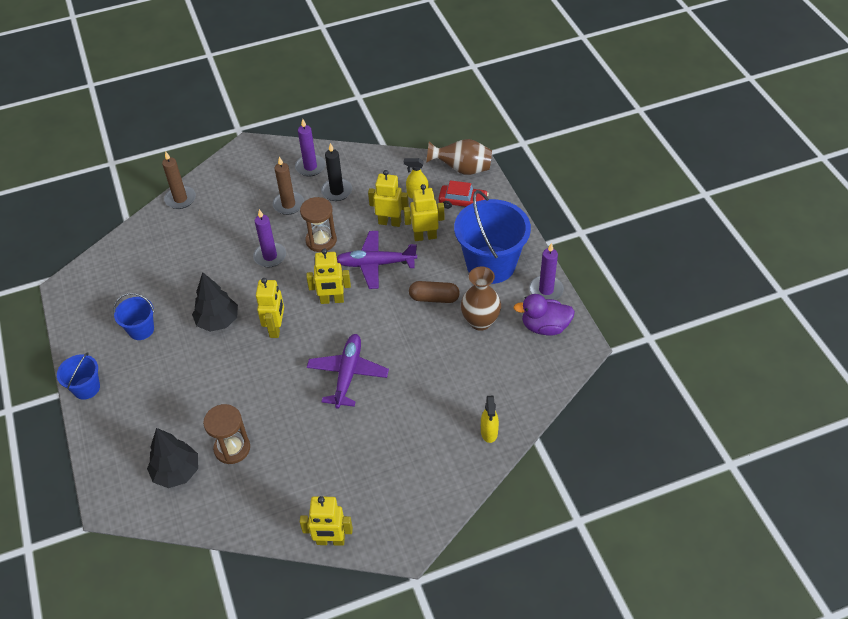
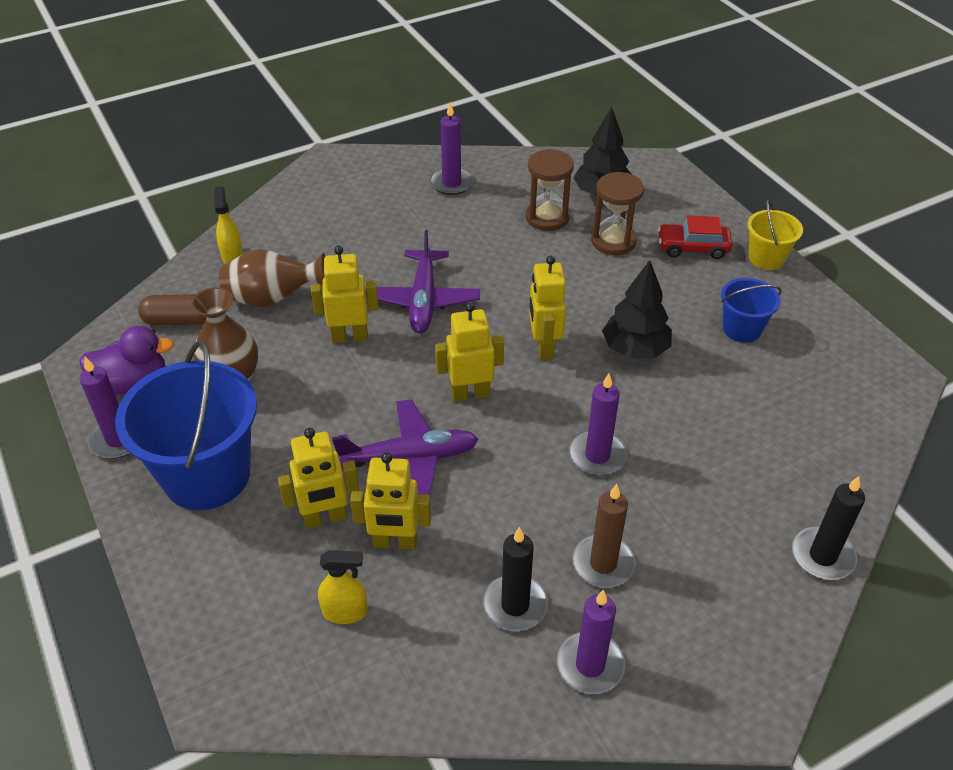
camera: 170 degrees right, 5 degrees down
(86, 388) = (766, 258): blue bucket -> yellow bucket
(180, 199) = (822, 556): brown candle -> black candle
(300, 500) = (451, 183): none -> purple candle
(321, 240) = (516, 493): brown hourglass -> brown hourglass (613, 241)
(330, 541) = (410, 158): yellow robot -> yellow robot (349, 336)
(434, 298) = (306, 410): brown capsule -> brown capsule (180, 320)
(462, 169) = (248, 692): brown vase -> brown vase (273, 299)
(463, 202) = (250, 602): red car -> red car (693, 248)

